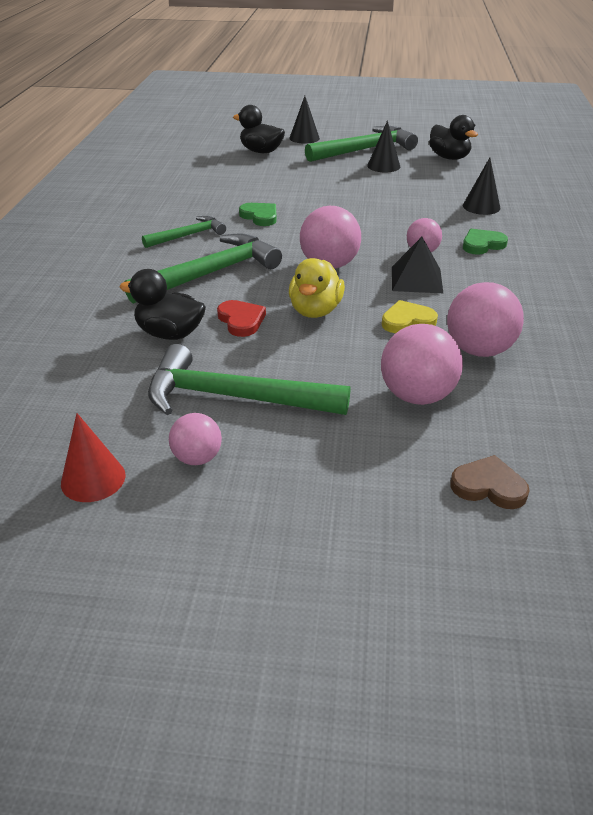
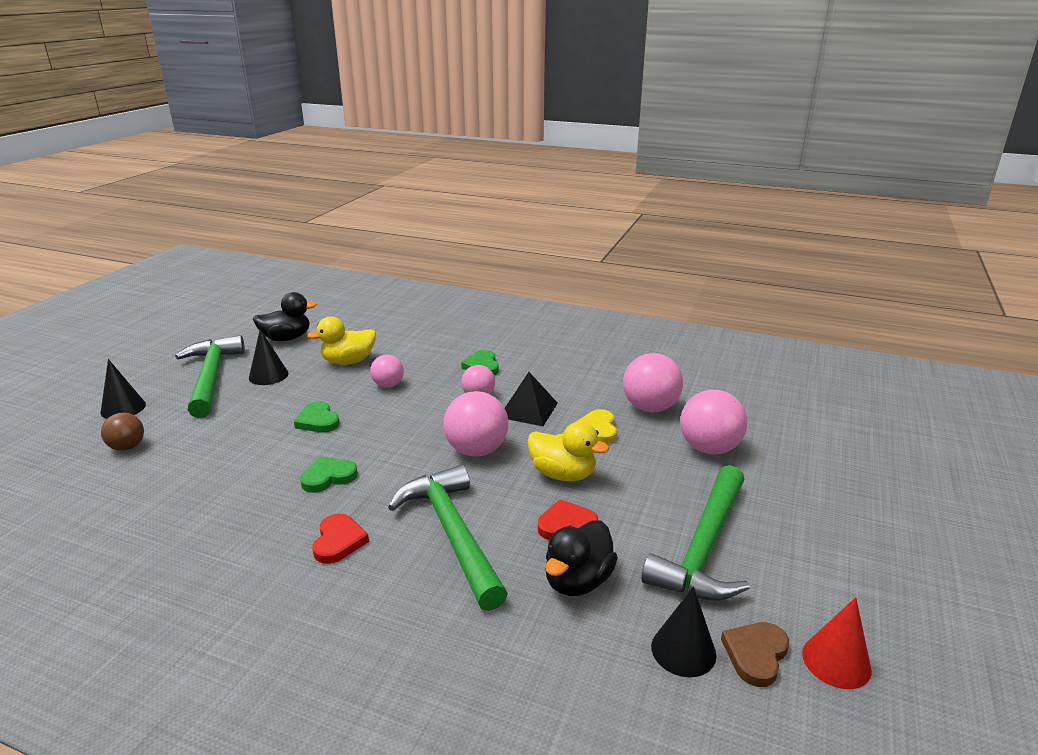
camera: 75 degrees left, 10 degrees down
(188, 235) = (339, 541): green hammer -> red heart
(197, 458) = (797, 582): pink ball -> pink ball (388, 385)
(261, 151) = (127, 447): black duck -> brown ball
(331, 197) = (318, 421): none -> green heart
(433, 187) = (348, 361): none -> yellow duck
(481, 206) = (409, 349): black cone -> black cone (683, 650)
(488, 486) = (815, 443): brown heart -> brown heart (755, 654)

